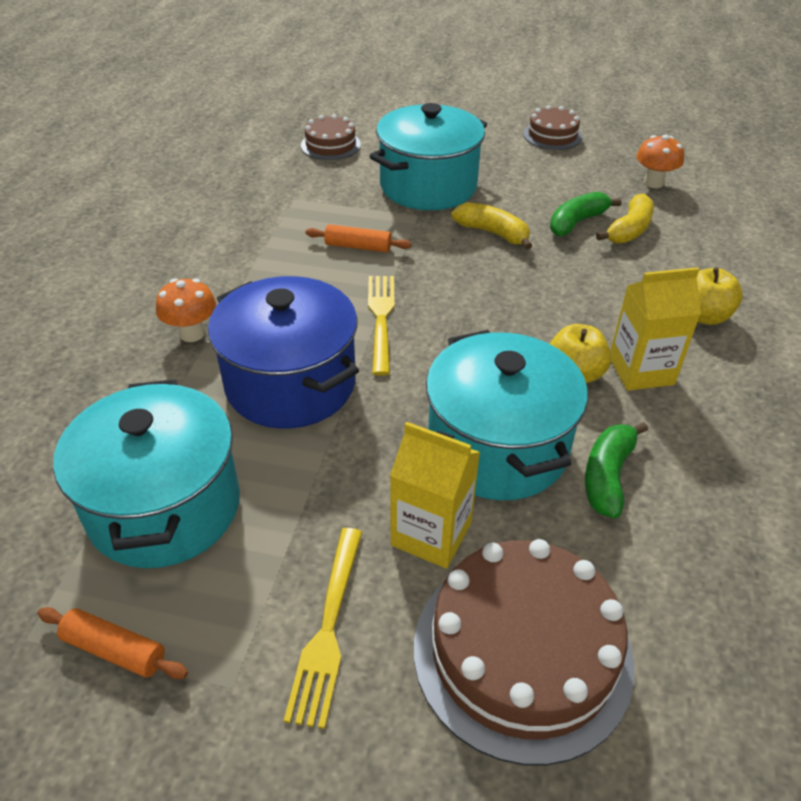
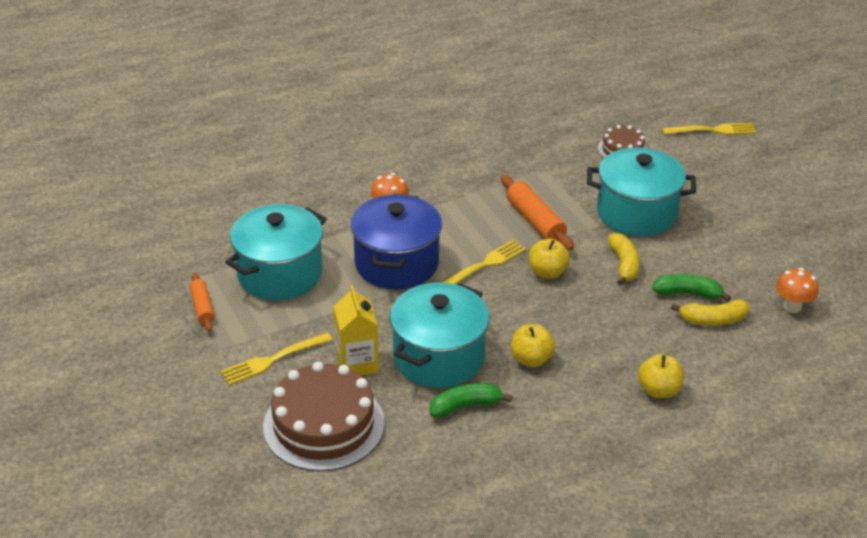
camera: 50 degrees right, 5 degrees down
(358, 247) = (535, 221): orange rolling pin -> orange rolling pin, size x1.61
(374, 94) = (712, 130): none -> yellow fork
(446, 284) = (547, 272): none -> yellow apple
(552, 135) = (785, 233): brown cake -> none
(641, 370) = (568, 384): yellow carton -> none

